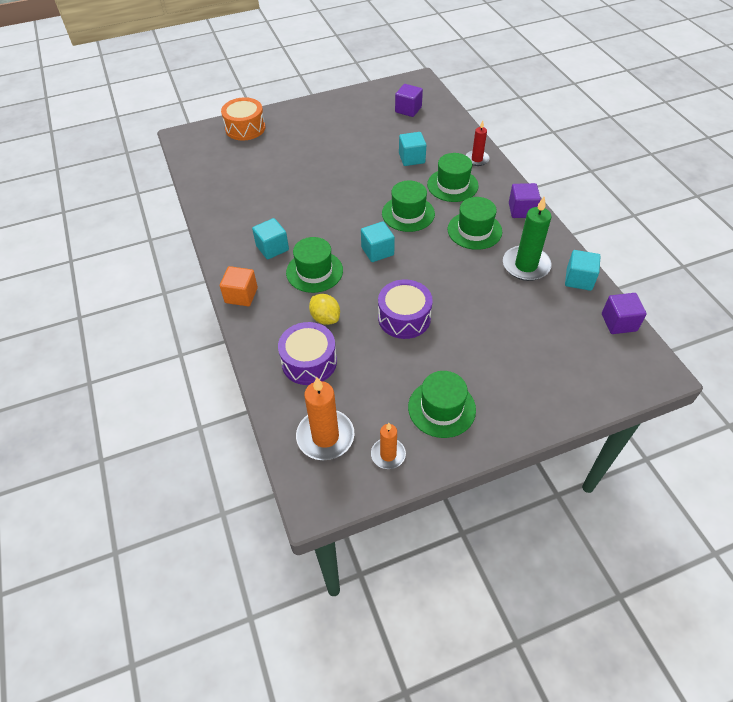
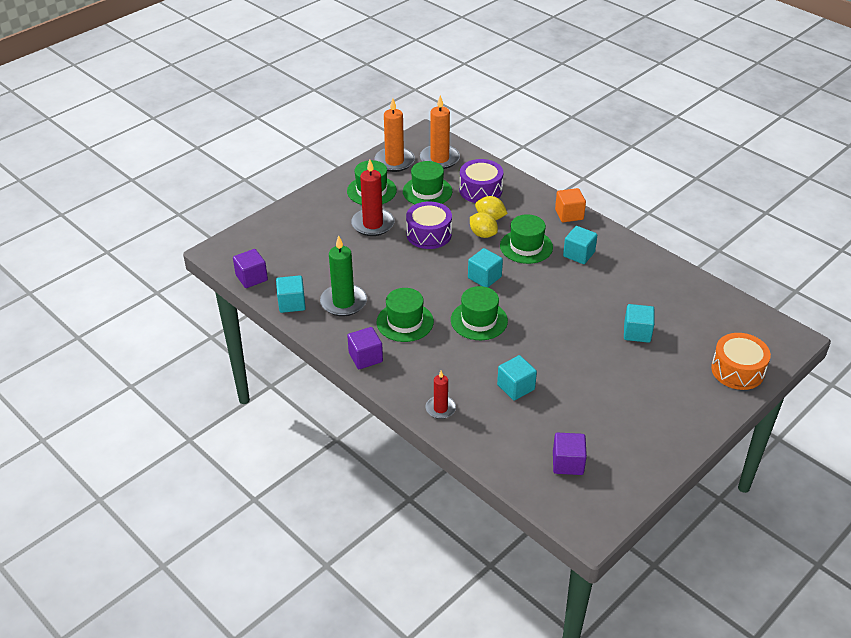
camera: 155 degrees right, 10 degrees down
(288, 169) = (637, 333): none -> turquoise cube
(347, 299) = (483, 234): none -> yellow lemon
(388, 454) = (394, 161): orange candle -> orange candle, size x1.70
(452, 185) = (451, 366): green hat -> green hat (427, 191)
(461, 352) = (373, 224): none -> red candle

